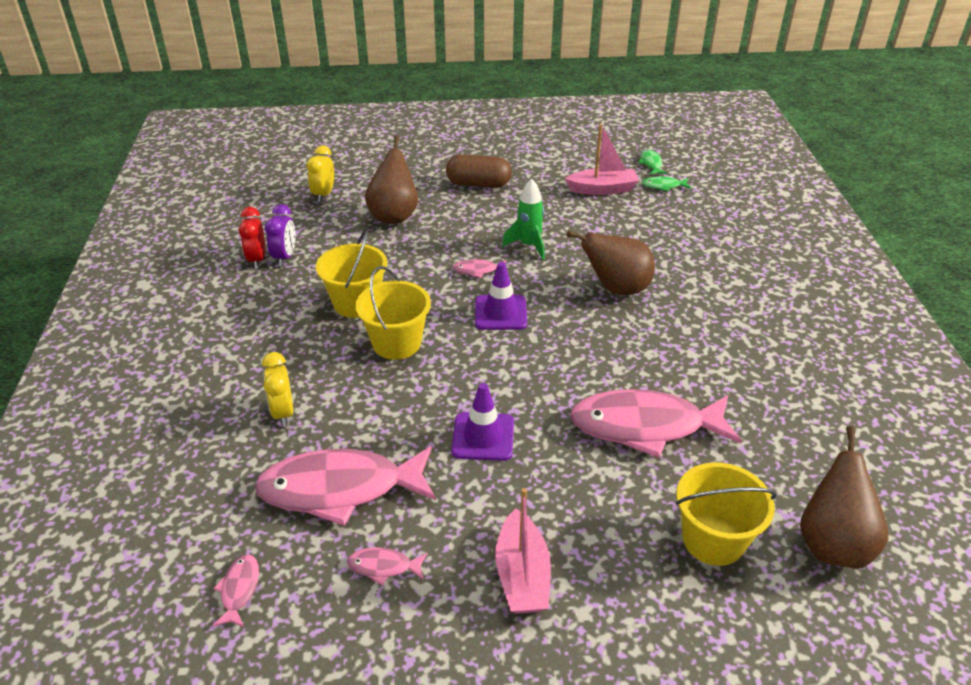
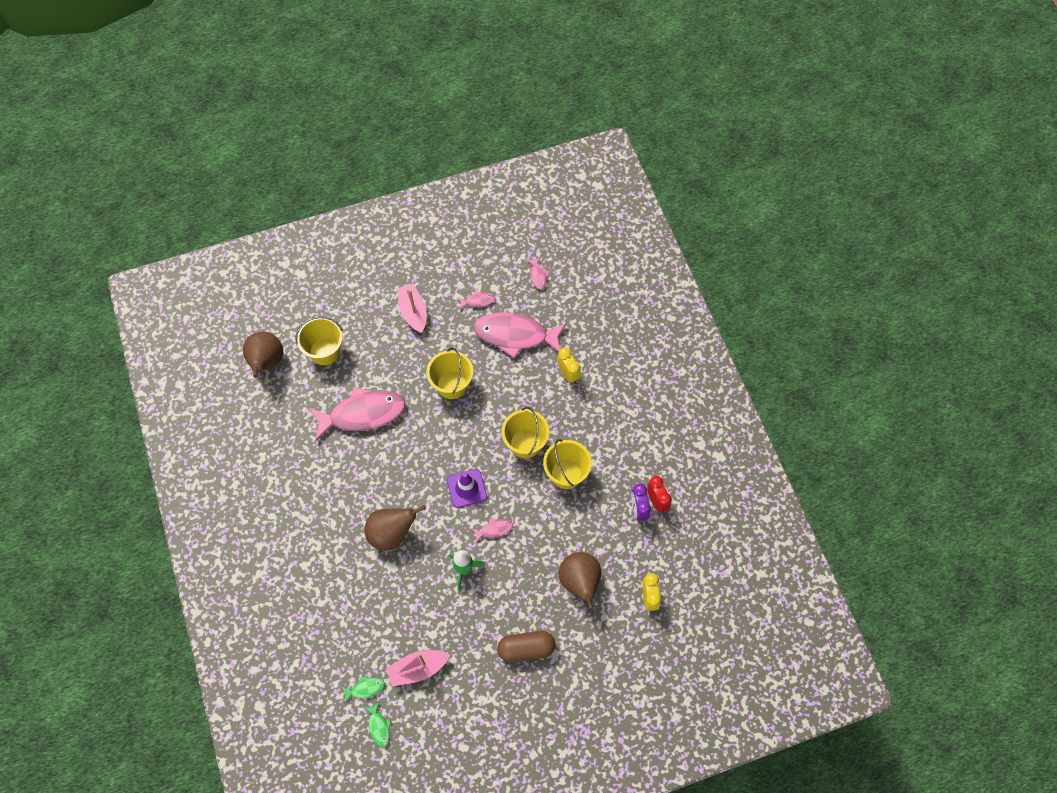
camera: 165 degrees right, 25 degrees up
(340, 489) = (515, 335): pink fish -> pink fish turned 150 degrees counterclockwise
(483, 437) = (451, 385): purple traffic cone -> yellow bucket

